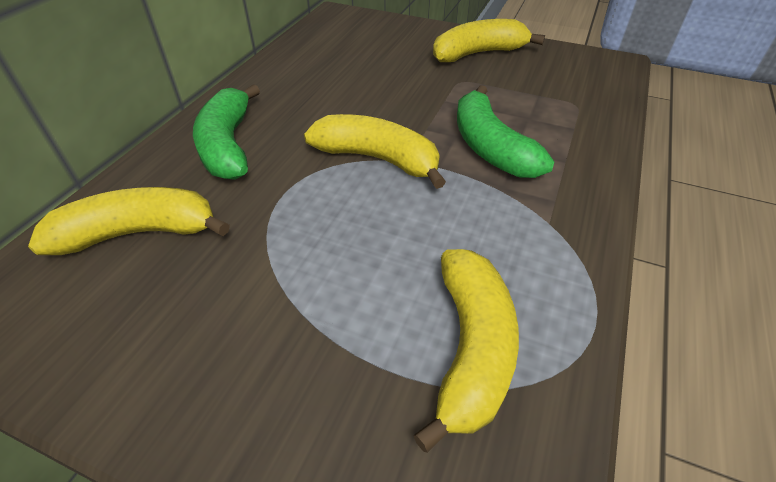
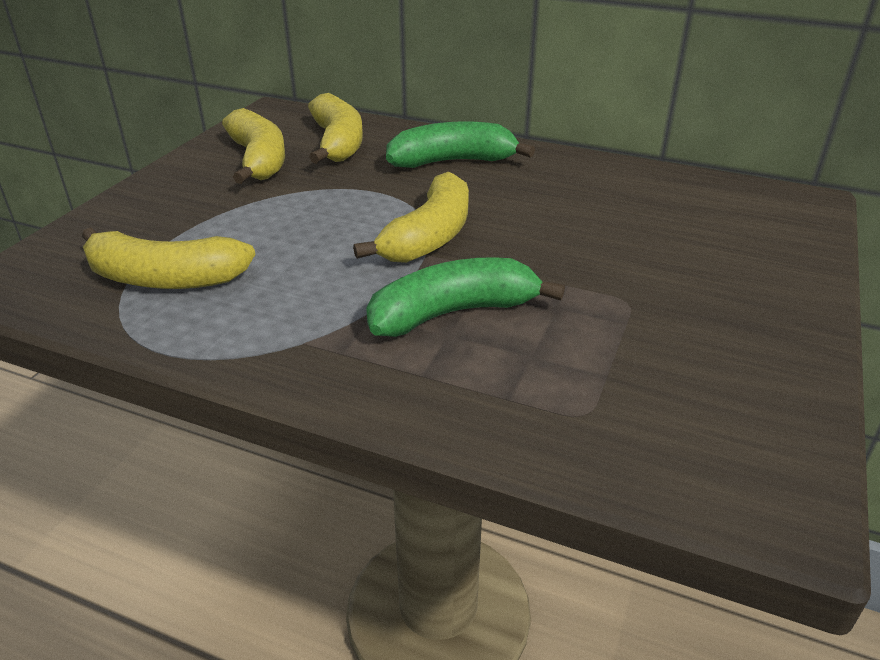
camera: 90 degrees right, 10 degrees down
(478, 53) = (732, 324): yellow banana -> yellow banana (258, 160)

